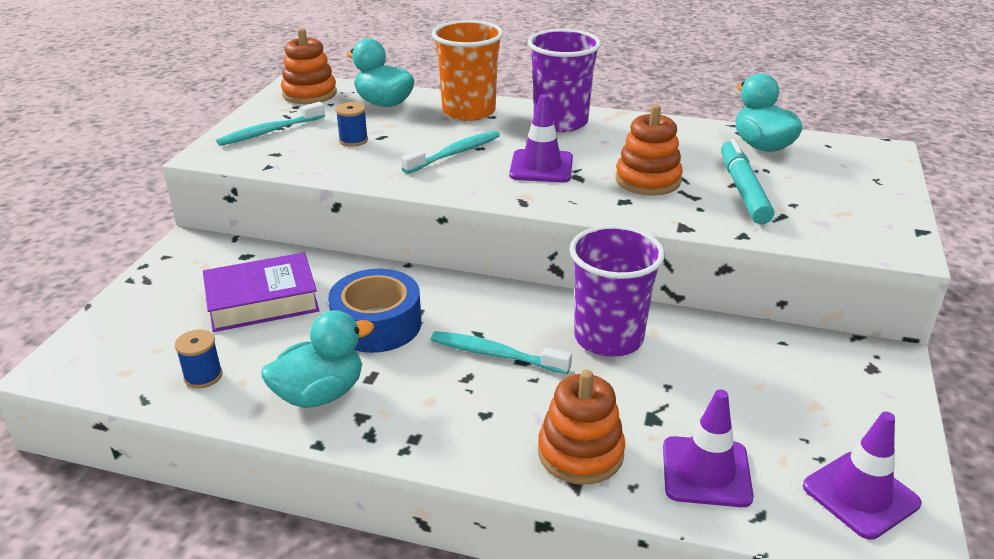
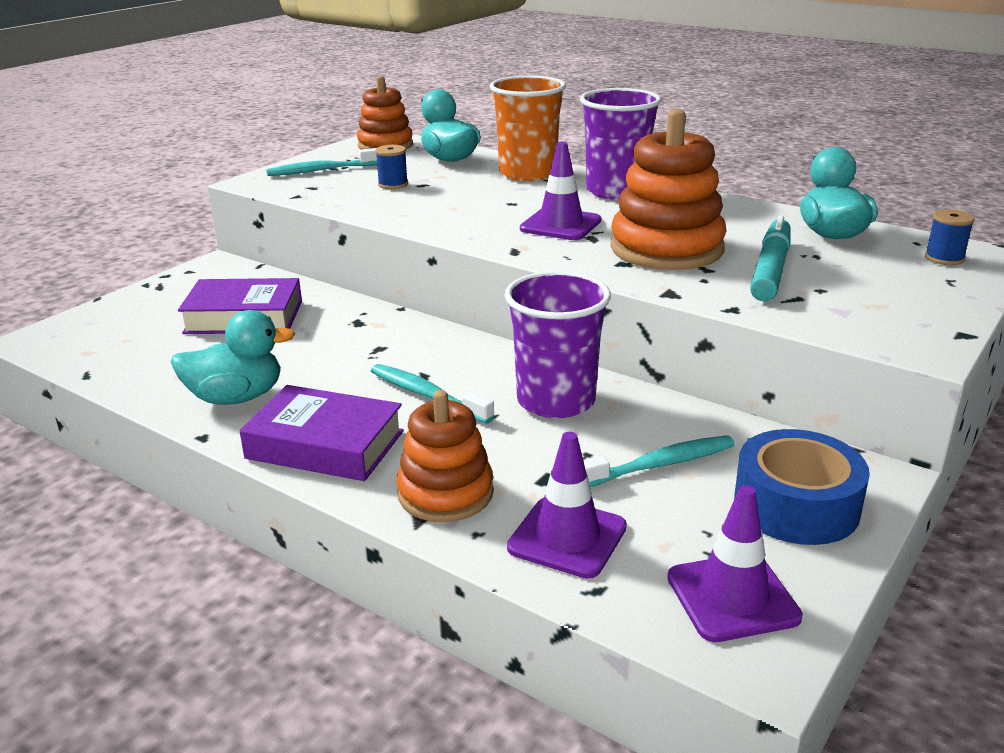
camera: 20 degrees right, 5 degrees down
(203, 376) = (147, 366): blue spool -> blue spool (944, 258)
(377, 324) = (332, 351): blue tape -> blue tape (796, 505)
(441, 427) = (325, 445): none -> purple book
(455, 153) = (482, 205): turquoise toothbrush -> turquoise toothbrush (659, 465)
(647, 180) = (666, 249): orange stacking toy -> orange stacking toy, size x1.51

